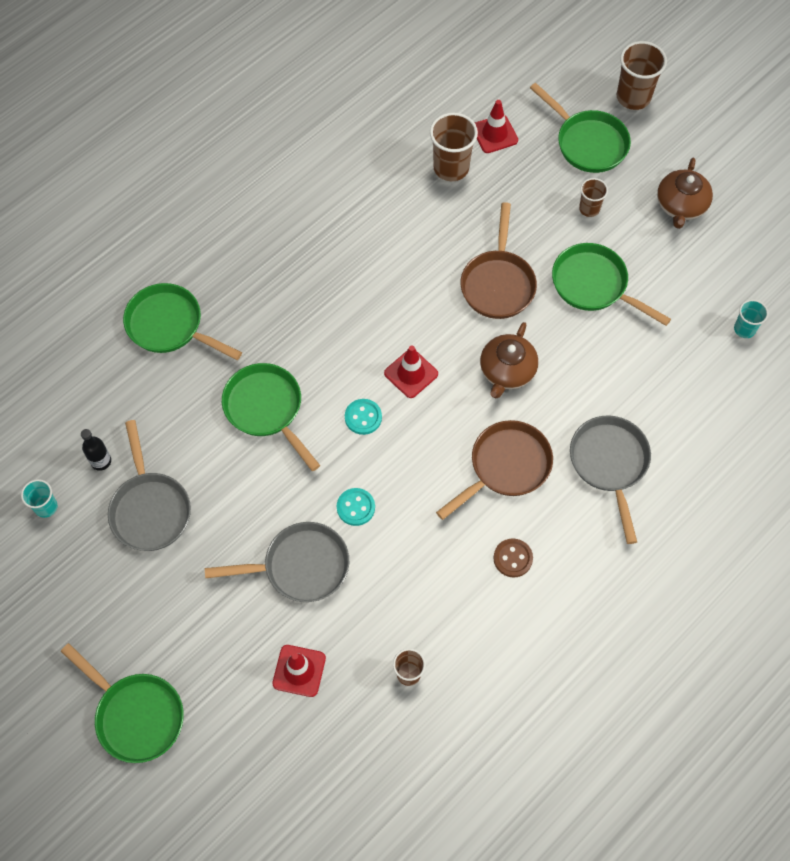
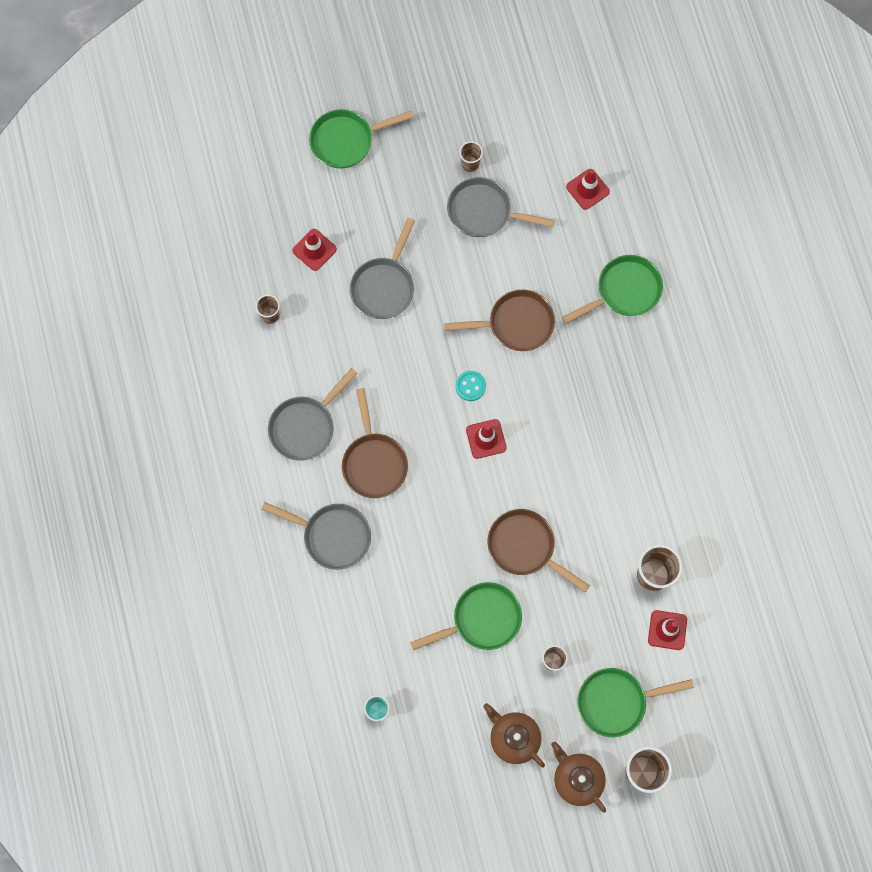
camera: 120 degrees right, 10 degrees up
(46, 507) = (525, 148): turquoise cup -> none
(66, 417) = (587, 189): none -> red traffic cone
(96, 555) = (470, 164): none -> brown cup
(101, 461) = (539, 197): black bottle -> none
(266, 409) = (516, 324): green pan -> brown pan
(355, 507) = (405, 344): turquoise button -> none
(507, 371) = (447, 508): brown teapot -> brown teapot (577, 779)
(513, 558) = (305, 426): brown button -> grey pan

